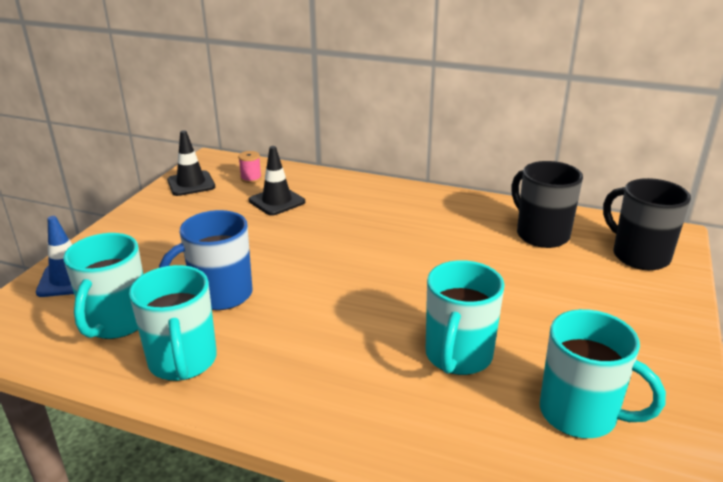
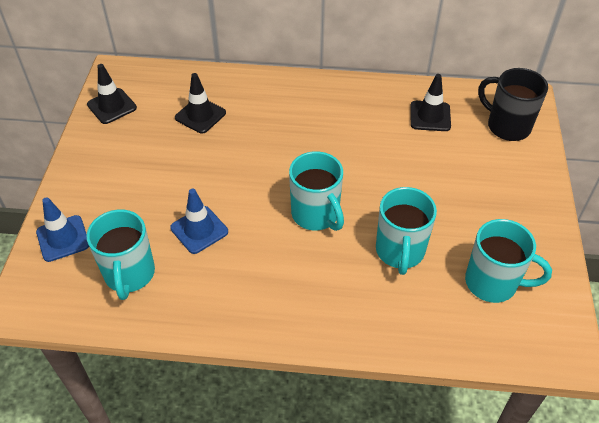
camera: 15 degrees left, 20 degrees up
(183, 362) = (201, 300): turquoise mug -> turquoise mug (316, 215)
(220, 295) = (199, 230): blue mug -> blue traffic cone
(251, 178) = (164, 90): pink spool -> none
(541, 234) = (430, 116): black mug -> black traffic cone

